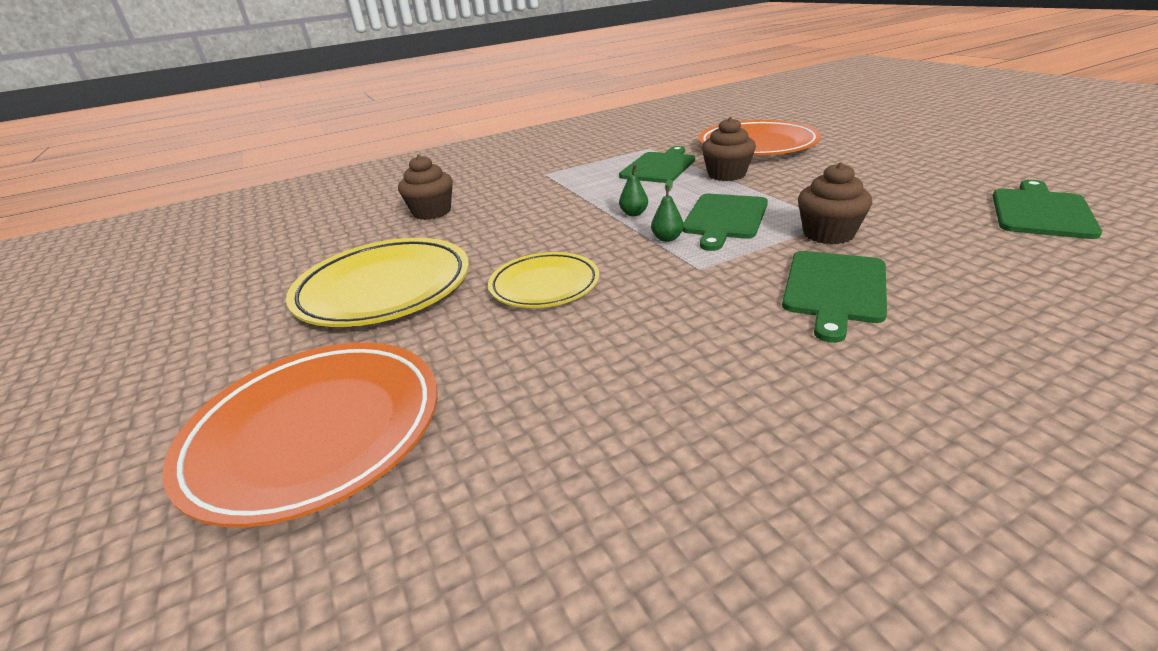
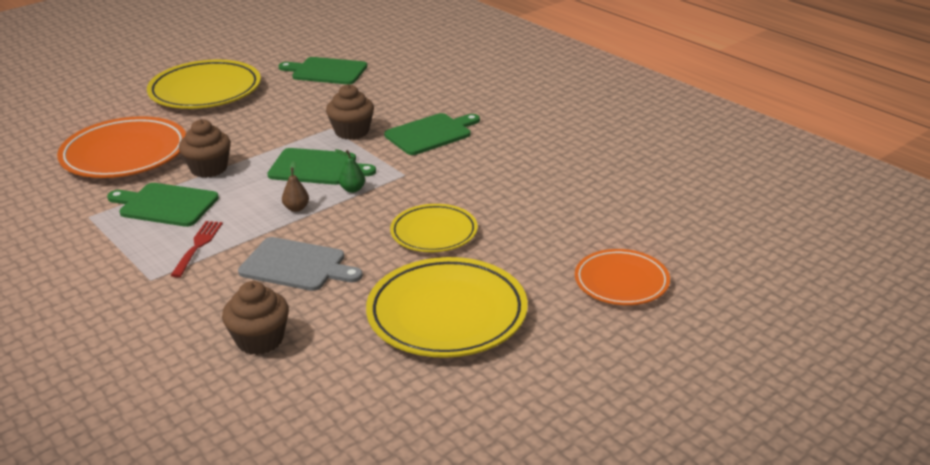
camera: 105 degrees left, 0 degrees up
(316, 433) = (621, 282): orange plate -> orange plate, size x0.61
(527, 219) = (296, 265): none -> grey cutting board
(584, 183) = (198, 246): none -> red fork
(634, 213) = (296, 208): green pear -> brown pear
(834, 289) = (431, 134): green cutting board -> green cutting board turned 45 degrees counterclockwise
(919, 158) = (205, 91): none -> yellow plate

